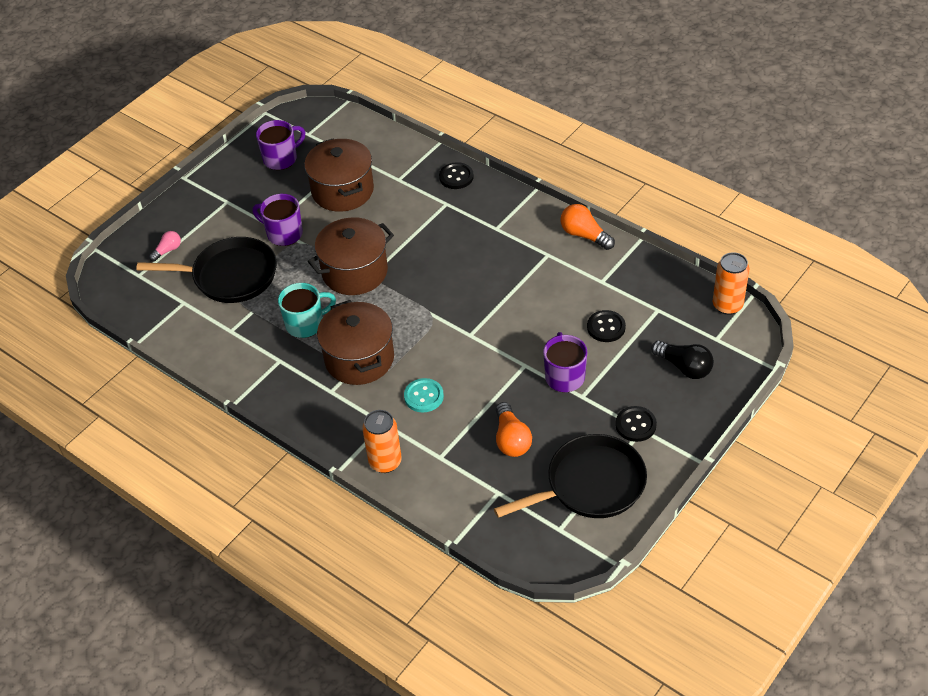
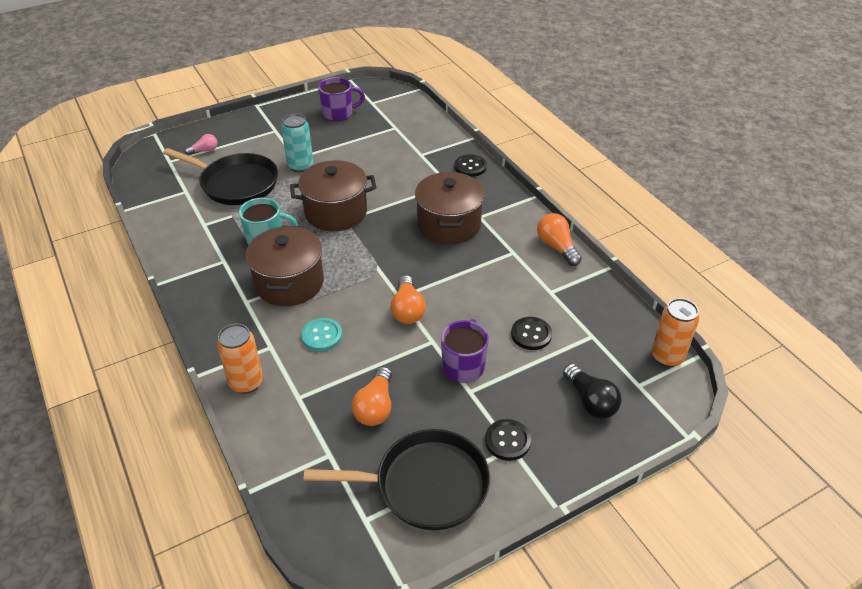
camera: 20 degrees right, 5 degrees down
(283, 233) = (300, 166): purple mug -> turquoise can
(342, 191) = (370, 149): brown pot -> brown pot (449, 225)
(485, 344) = (407, 310): none -> orange light bulb

